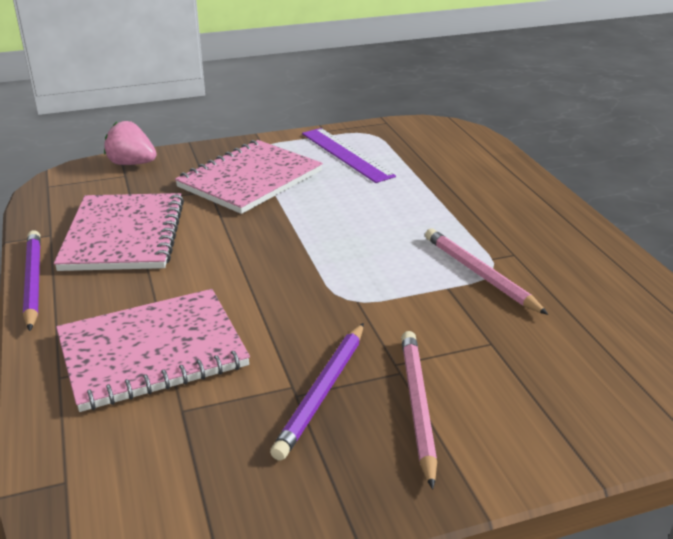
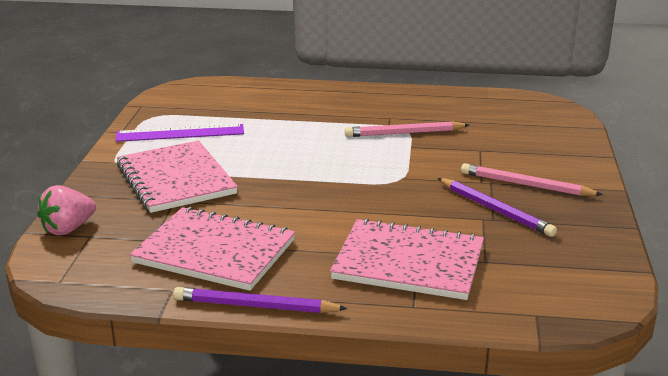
camera: 65 degrees left, 5 degrees down
(152, 352) = (408, 262): pink notebook -> pink notebook turned 75 degrees counterclockwise

